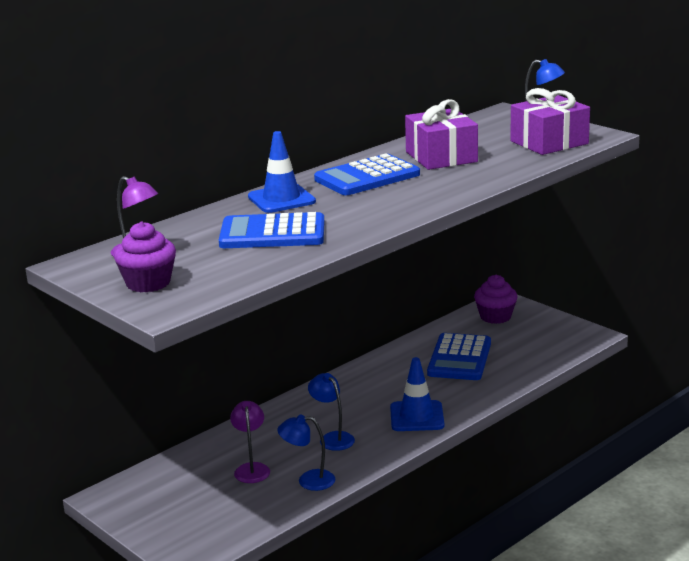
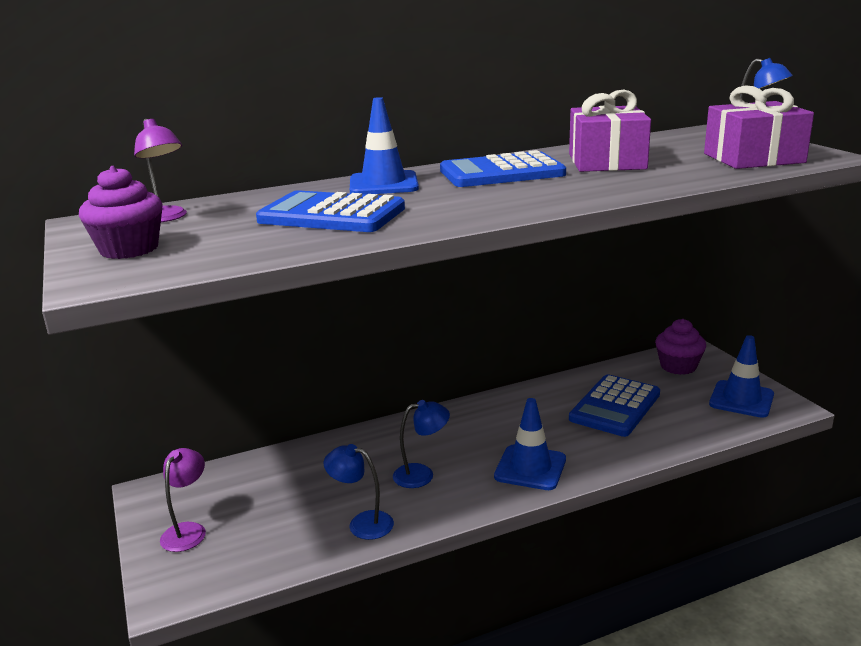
camera: 20 degrees right, 0 degrees up
(251, 469) = (313, 493): purple lamp -> purple lamp (188, 530)
(332, 438) = (422, 474): blue lamp -> blue lamp turned 90 degrees clockwise
(555, 335) = (741, 399): none -> blue traffic cone

